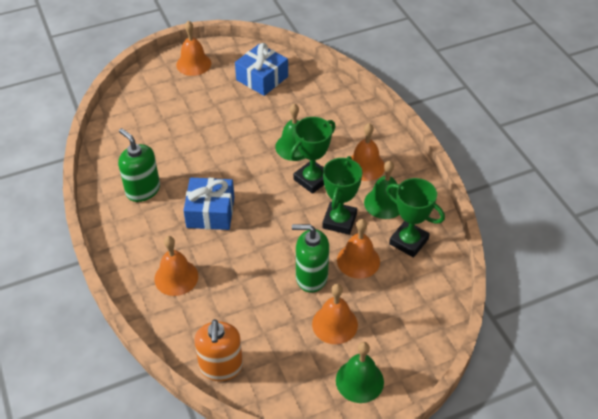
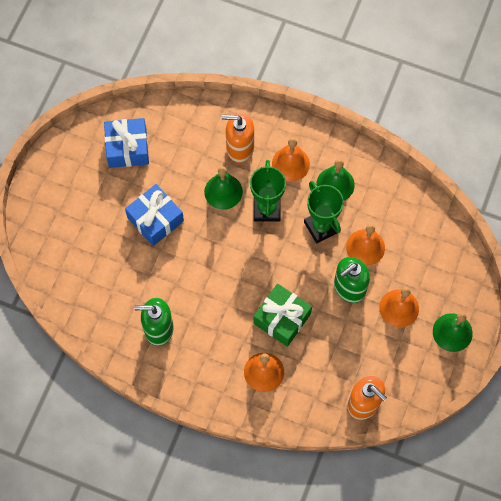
camera: 45 degrees left, 20 degrees up
(193, 64) = (56, 181): orange bell -> none
(210, 212) = (227, 301): blue gift -> blue gift (155, 219)
(234, 255) = (282, 319): none -> green gift
(339, 131) = (239, 148): none -> orange soap dispenser
(408, 241) = (381, 202): green trophy -> none

